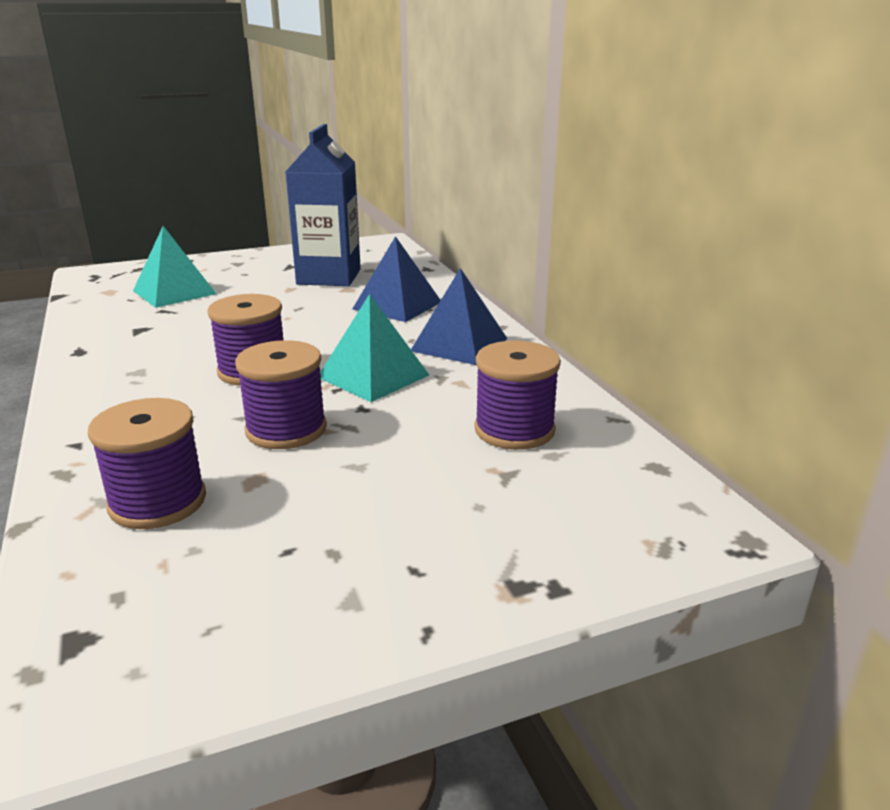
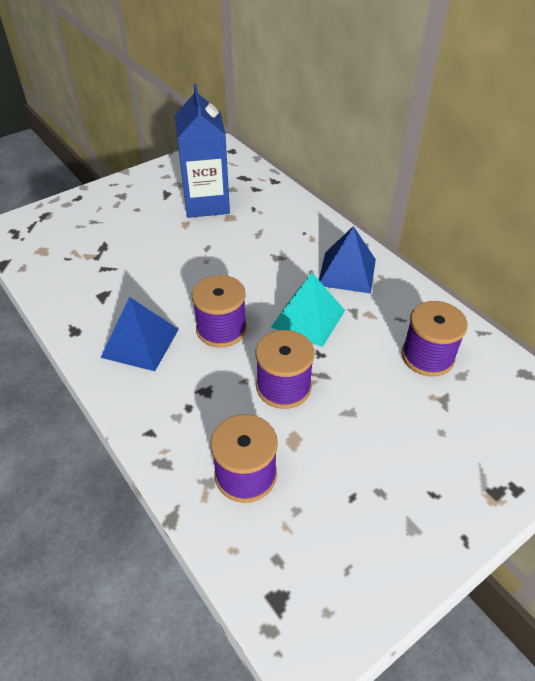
camera: 15 degrees left, 20 degrees up
(174, 292) = (97, 243): turquoise pyramid -> none
(397, 305) = (278, 232): blue pyramid -> blue pyramid (140, 343)

